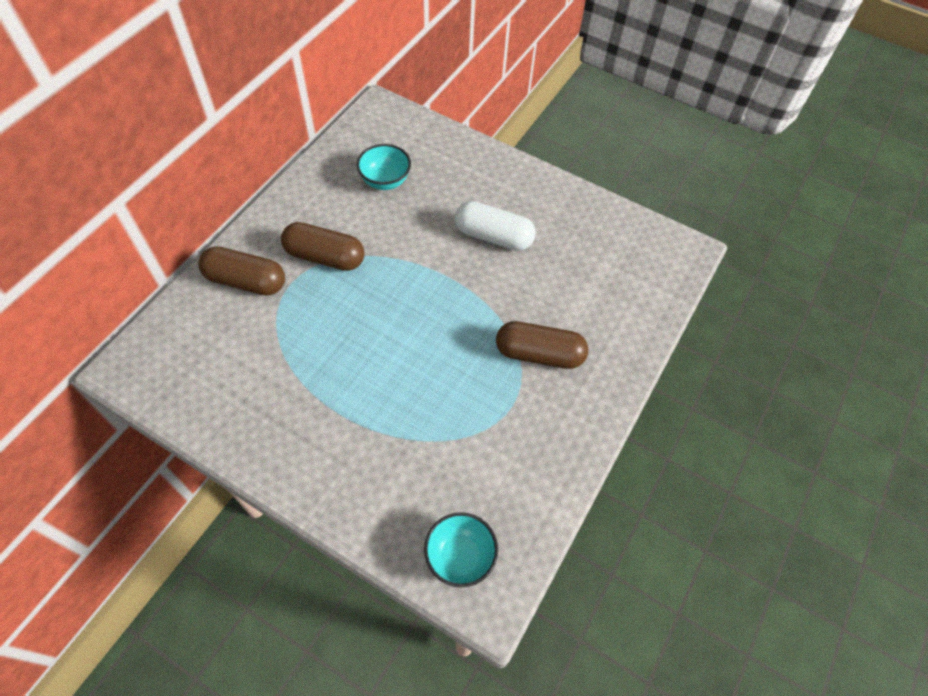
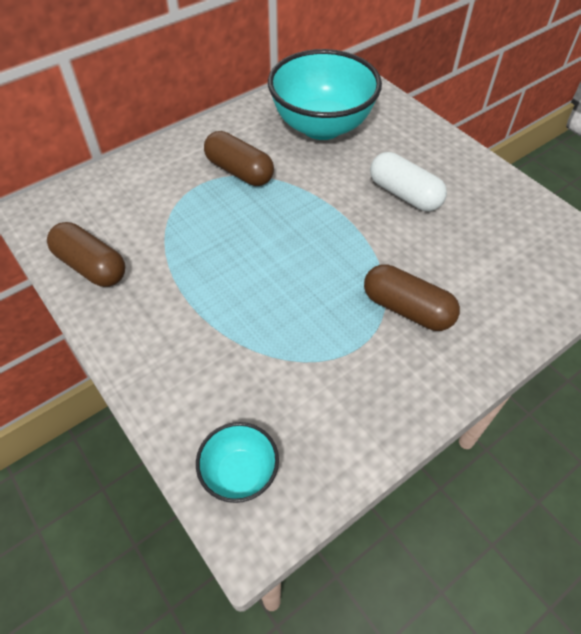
camera: 25 degrees right, 5 degrees down
(246, 281) = (163, 172): brown capsule -> brown capsule (91, 266)
(385, 181) = (322, 126): turquoise bowl -> turquoise bowl, size x2.10

